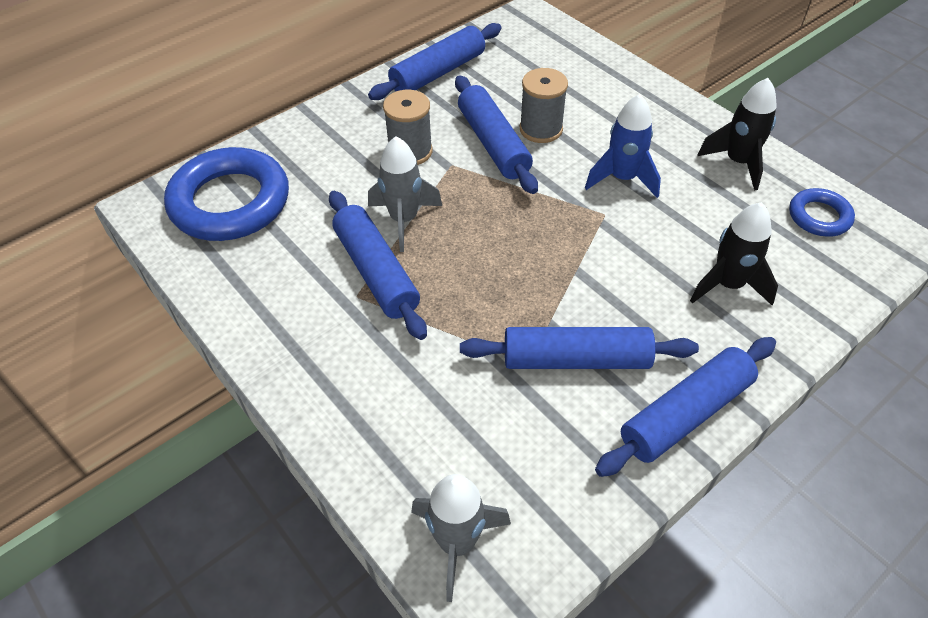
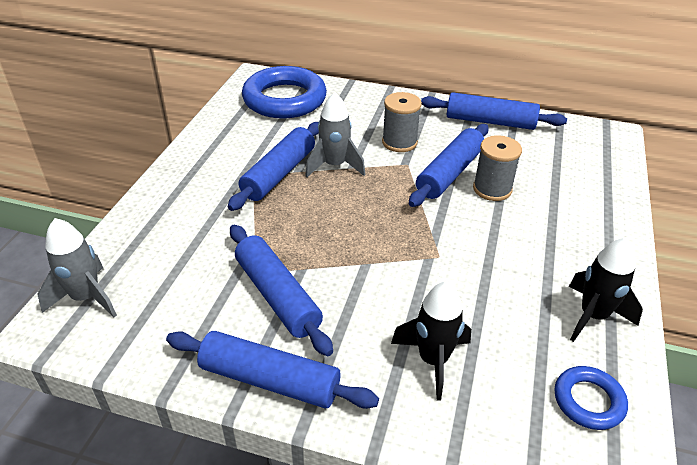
camera: 55 degrees right, 10 degrees down
(622, 178) = (489, 251): blue rocket -> none

